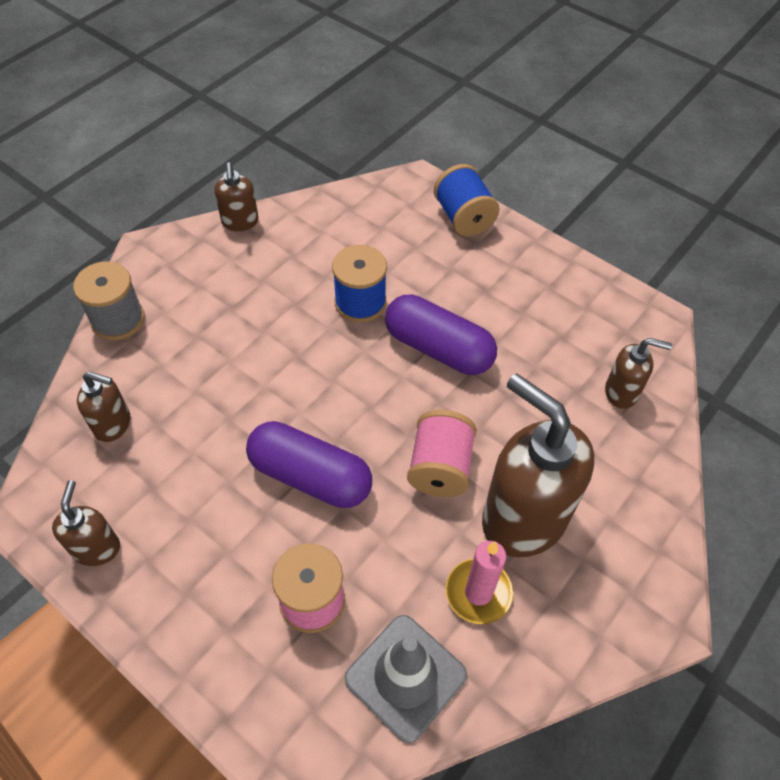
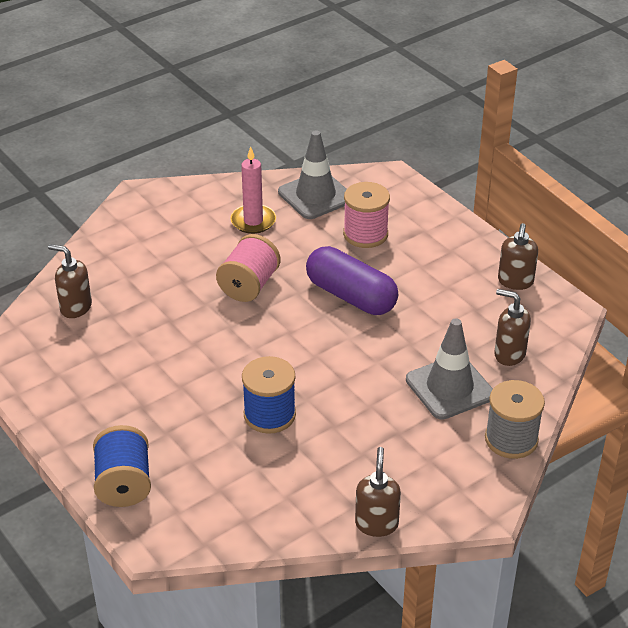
camera: 165 degrees left, 15 degrees down
(181, 367) = (449, 387): none -> grey traffic cone
(438, 348) = (212, 364): purple capsule -> none
(523, 518) = (202, 250): brown soap dispenser -> none

